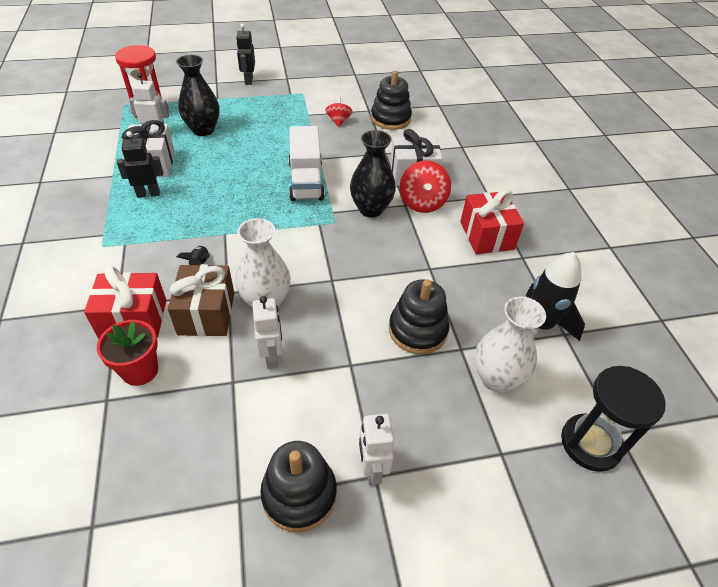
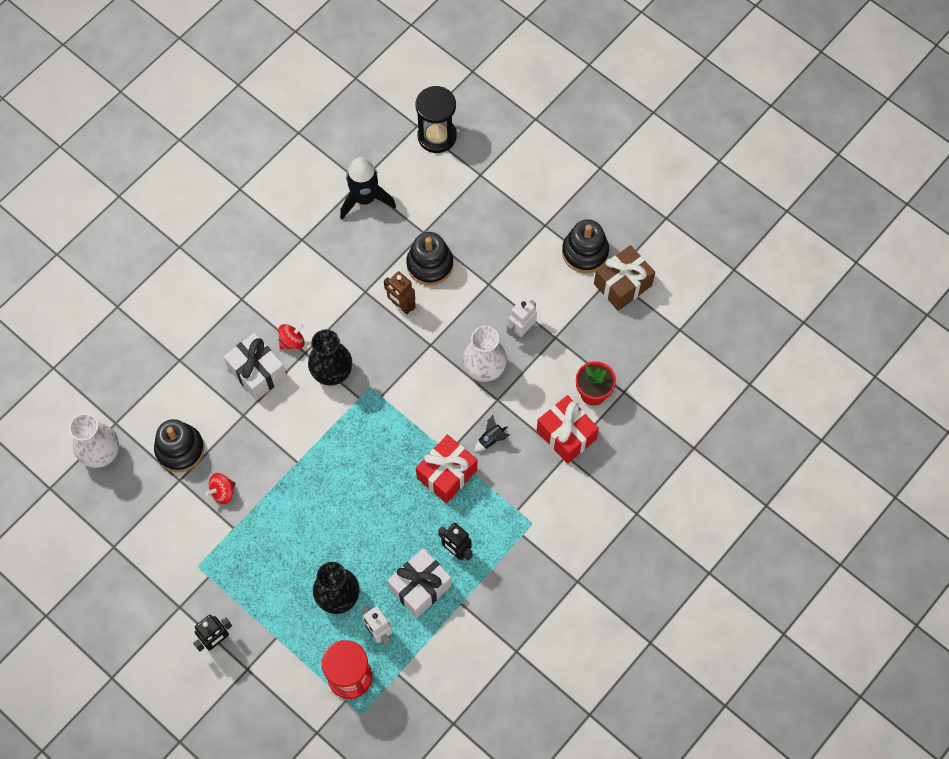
camera: 125 degrees left, 20 degrees up
(206, 313) = (524, 396): brown gift -> brown gift (622, 285)
(306, 181) = (337, 447): white truck -> none
(372, 469) = (543, 229): white robot -> none
(391, 283) = (401, 305): none -> brown robot
(422, 203) = (292, 341): red spinning top -> red spinning top, size x0.63
(486, 235) = (296, 275): red gift -> red gift (447, 474)
(496, 378) = (430, 201): white vase -> white vase (102, 454)

